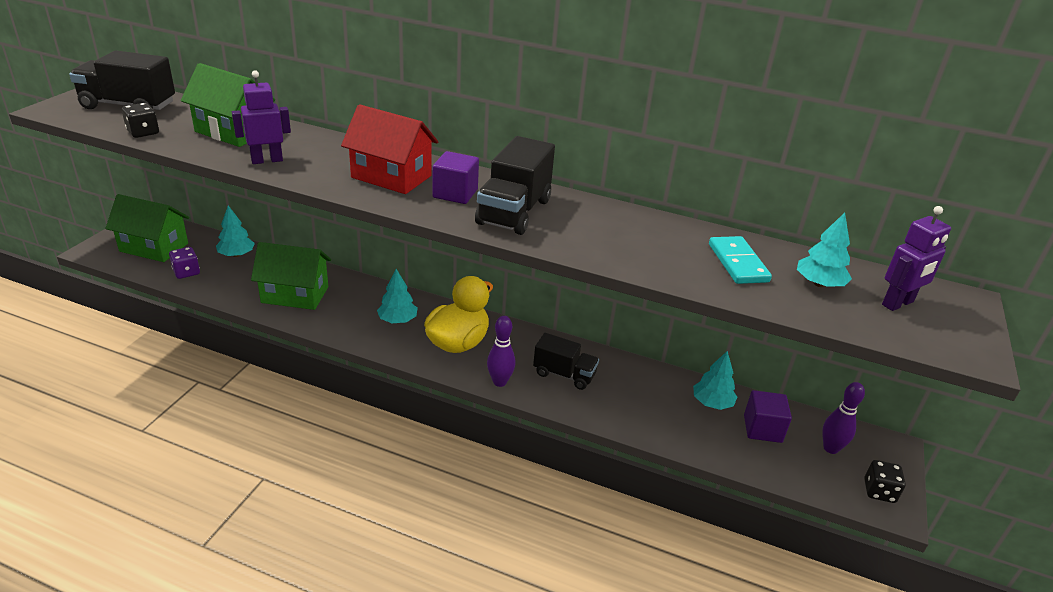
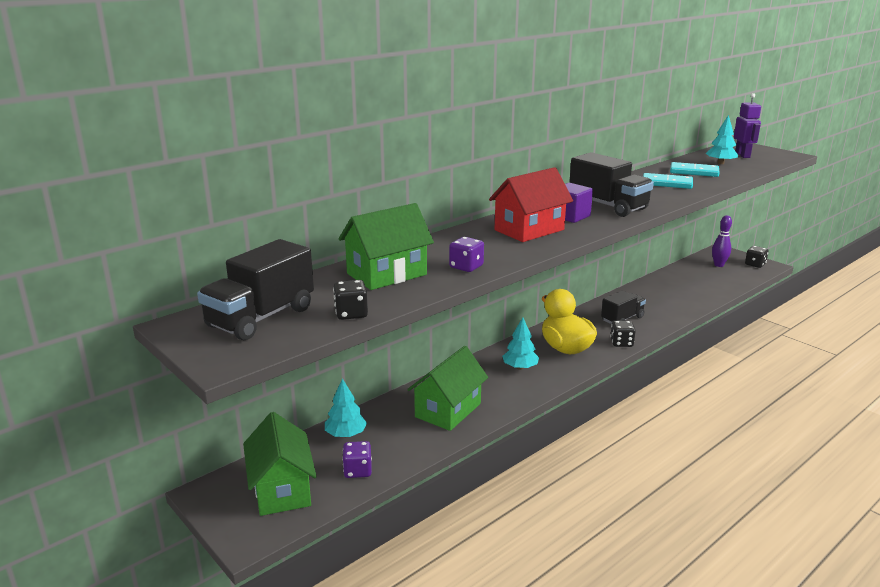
camera: 60 degrees left, 10 degrees down
(154, 247) = (282, 489): green house -> green house turned 60 degrees counterclockwise
(267, 160) = (466, 267): purple robot -> purple dice
(499, 382) = (621, 343): purple bowling pin -> black dice
(653, 245) = (667, 183): none -> turquoise domino
(712, 403) = (669, 283): turquoise tree -> none
(762, 429) = (697, 276): purple cube -> none

